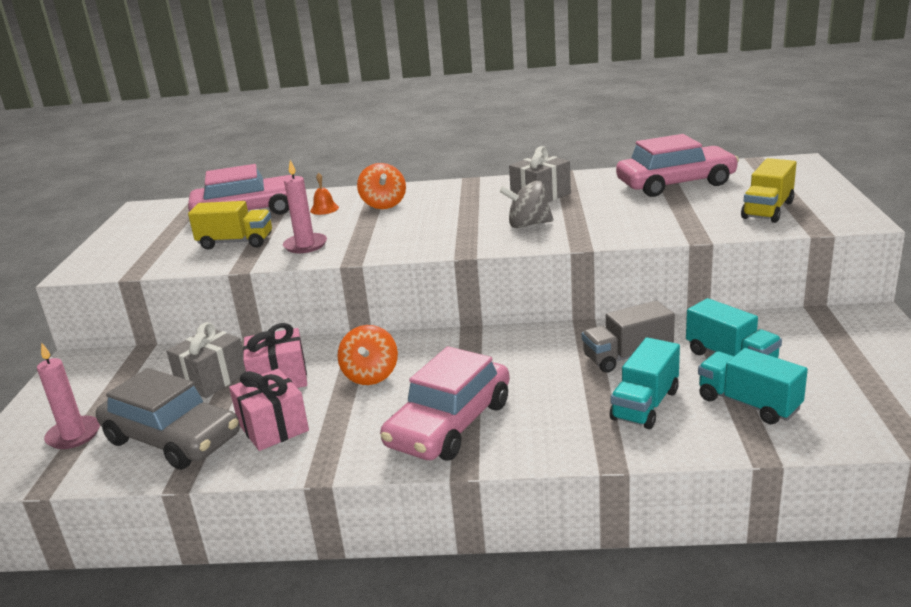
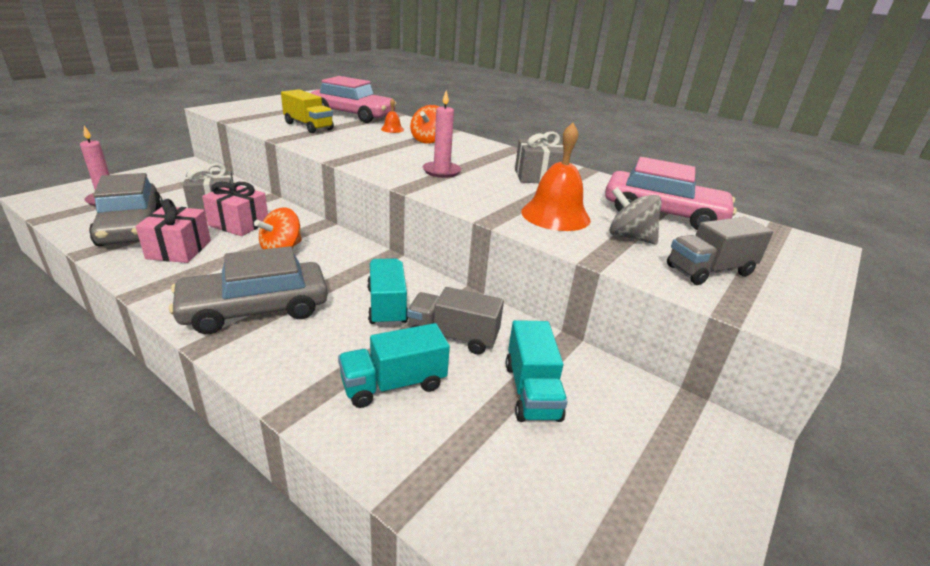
camera: 30 degrees right, 5 degrees up
(305, 245) = (335, 143): pink candle -> pink candle (441, 171)
(449, 424) = (255, 309): pink car -> grey car
(528, 224) = (486, 190): grey spinning top -> grey spinning top (629, 237)
(614, 219) = (555, 215): none -> orange bell
(748, 403) = (473, 444): turquoise truck -> turquoise truck (387, 306)
(767, 210) = (709, 271): yellow truck -> grey truck

